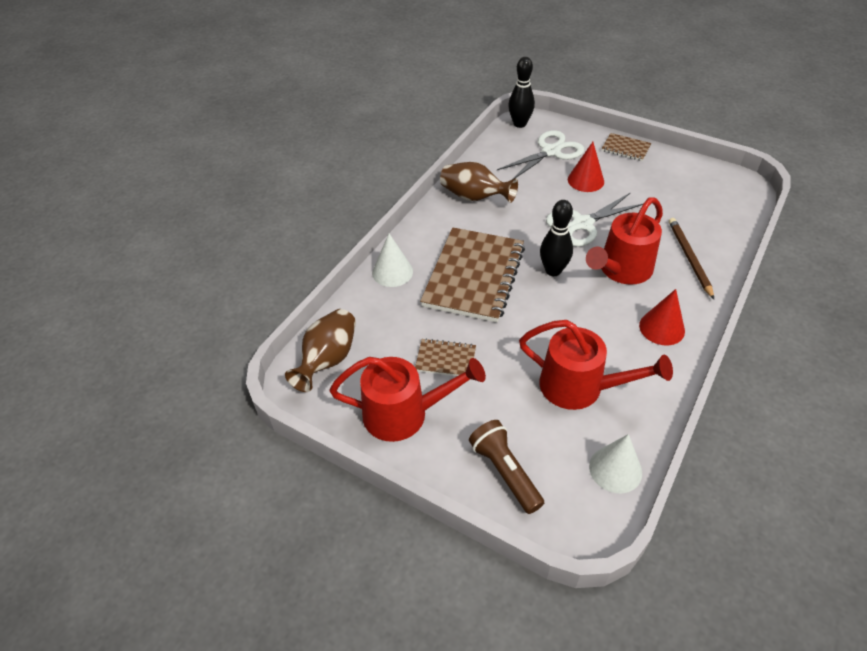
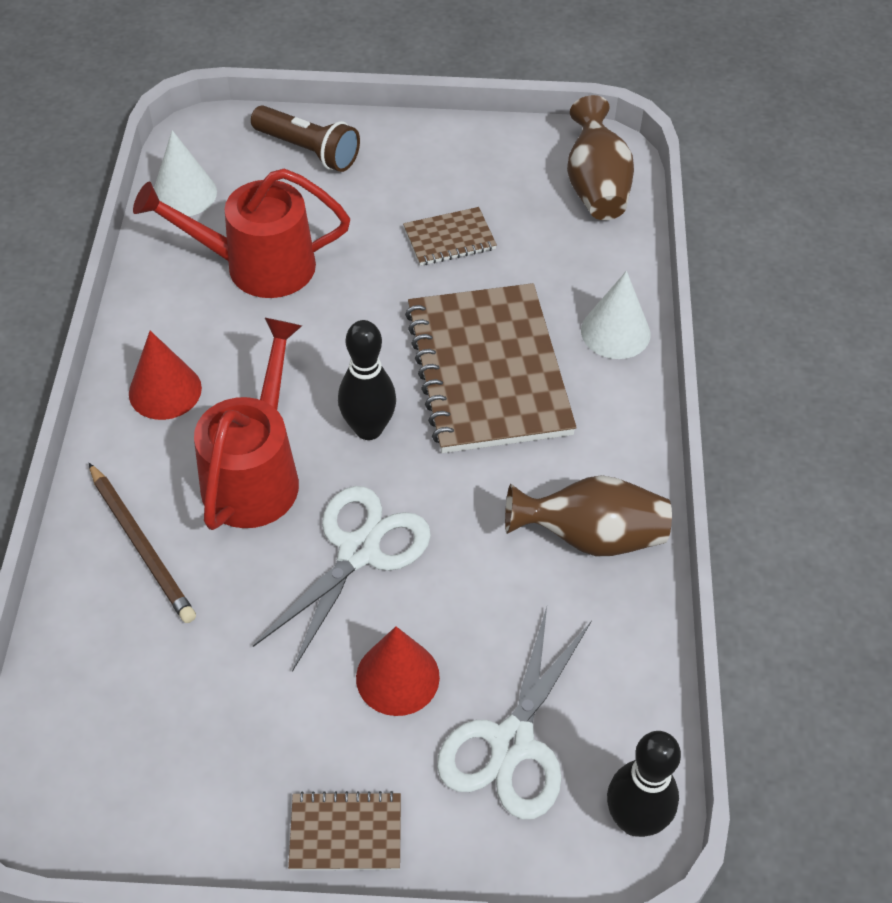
camera: 150 degrees right, 5 degrees up
(405, 414) = (456, 165): red watering can -> none

